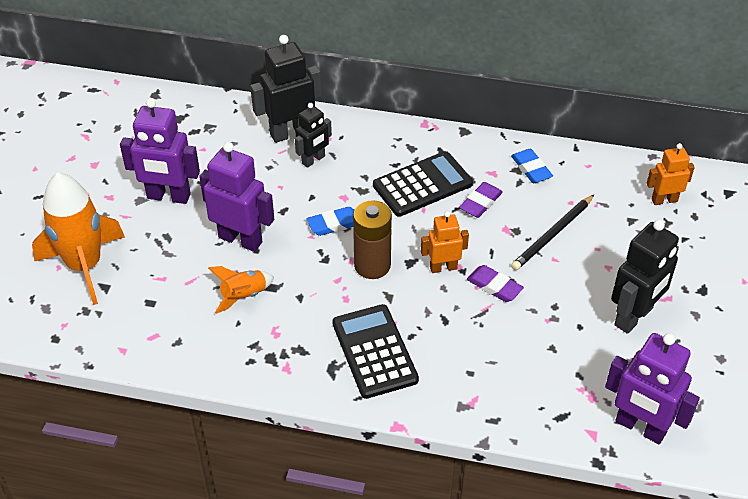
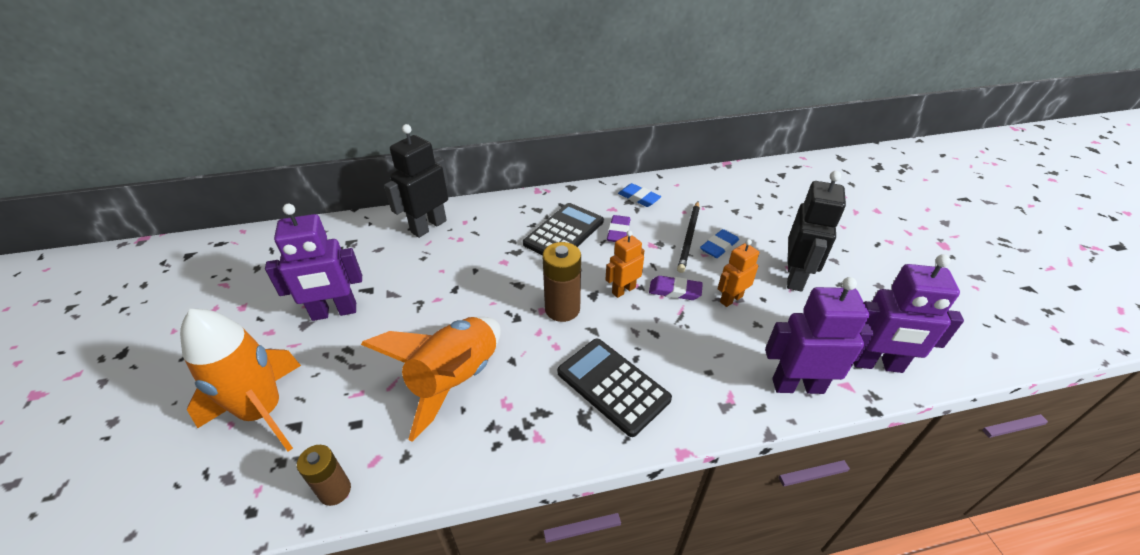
camera: 25 degrees left, 5 degrees down
(117, 347) = (335, 490): none -> brown battery
(240, 239) = (426, 327): purple robot -> purple robot (797, 385)
(243, 296) = (455, 379): orange rocket -> orange rocket, size x2.01
(313, 160) = (460, 241): black robot -> none
(334, 224) = (508, 285): blue eraser -> blue eraser (719, 246)
(664, 200) = (746, 191): orange robot -> orange robot (731, 299)

